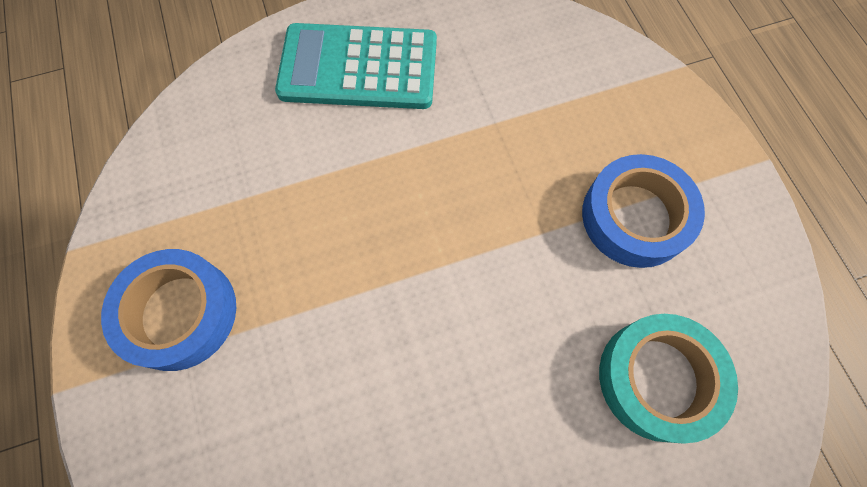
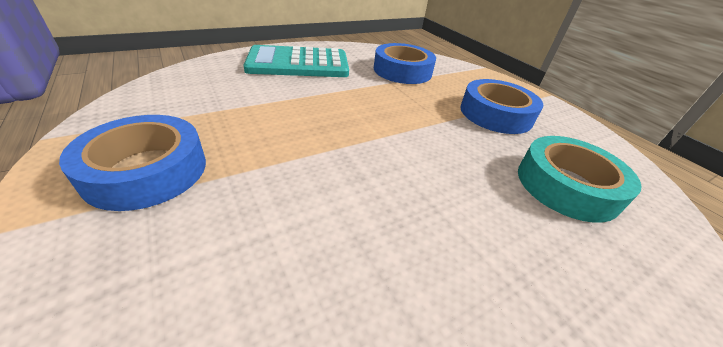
camera: 15 degrees left, 30 degrees down
(524, 86) = (402, 71): none -> blue tape

